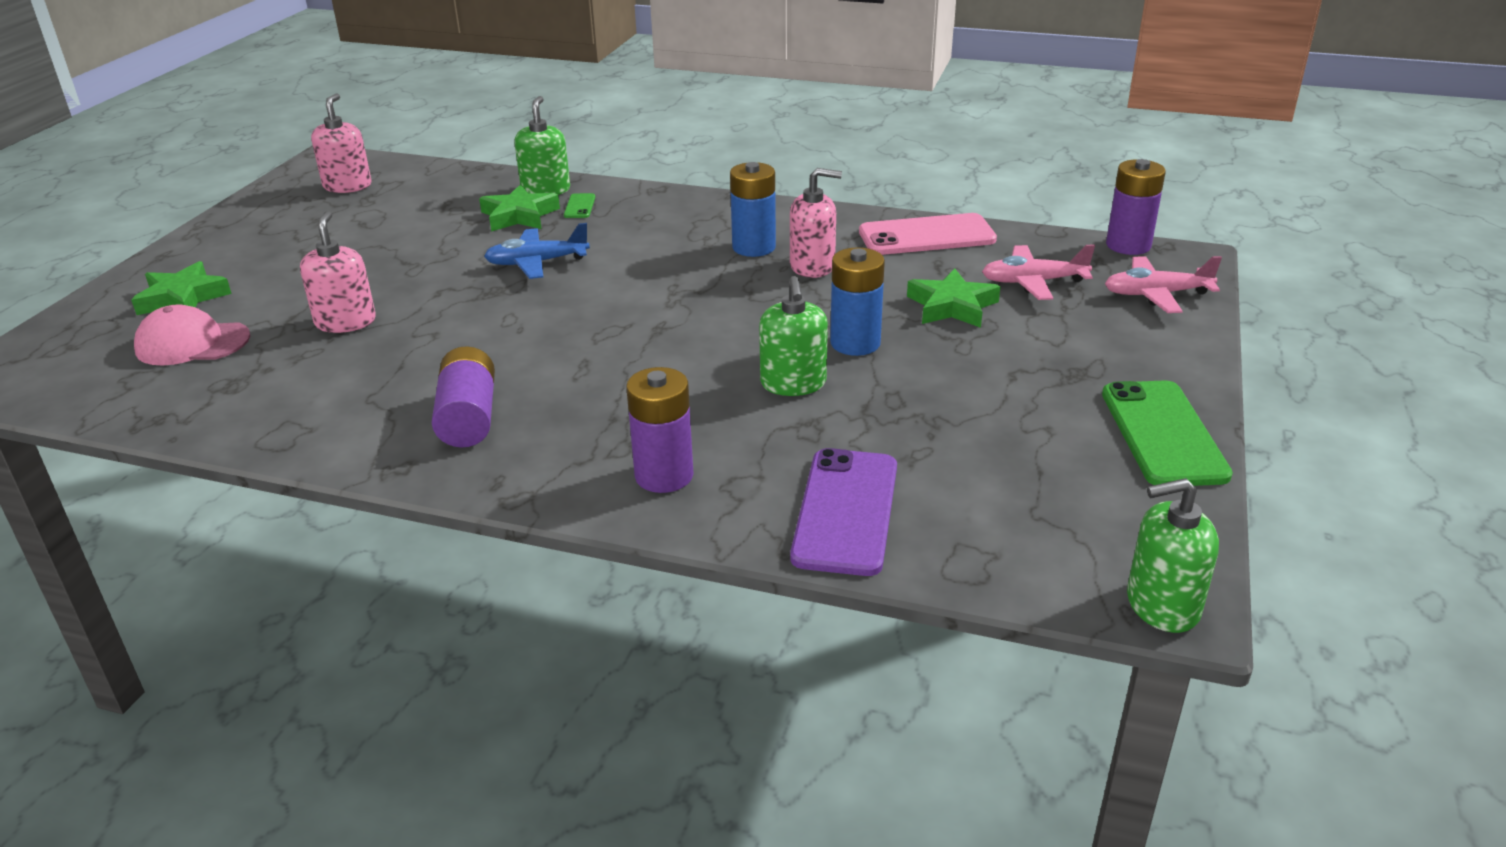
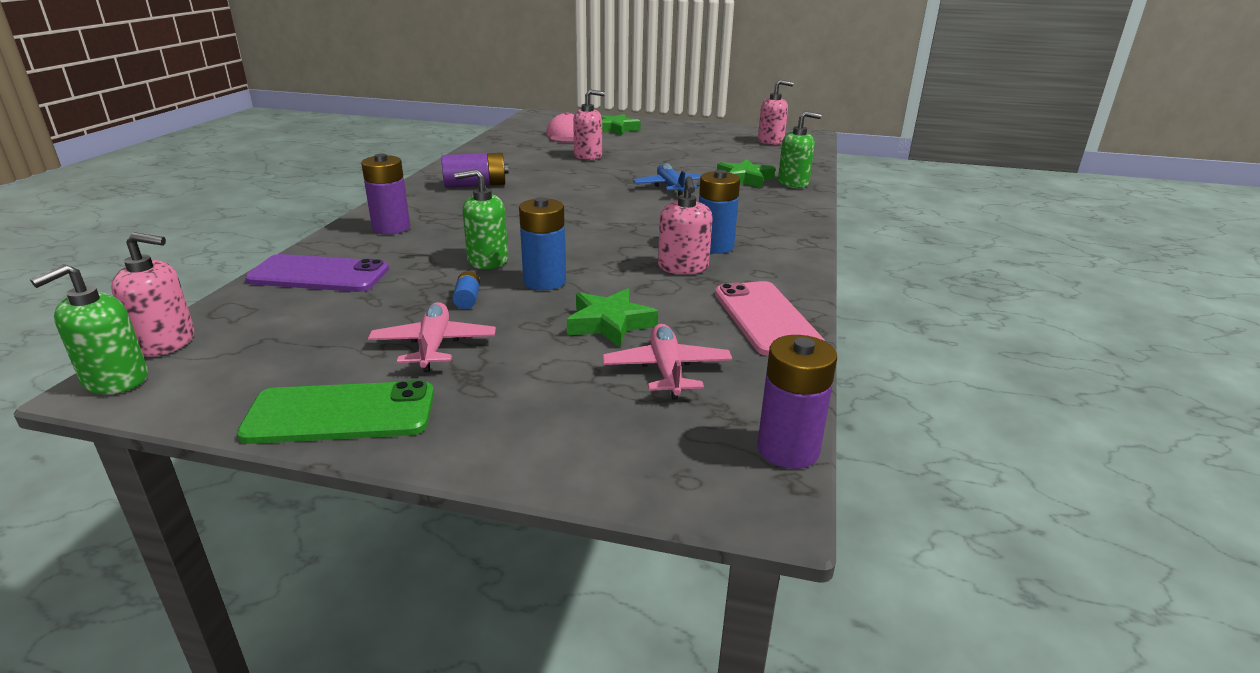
camera: 85 degrees right, 5 degrees down
(580, 206) = (768, 193): green phone -> none
(908, 388) = (467, 299): none -> blue battery
(1065, 594) = (166, 342): none -> pink soap dispenser
(1156, 294) = (644, 453): pink plane -> pink plane (434, 346)
(1162, 605) = (115, 380): green soap dispenser -> green soap dispenser turned 135 degrees counterclockwise

